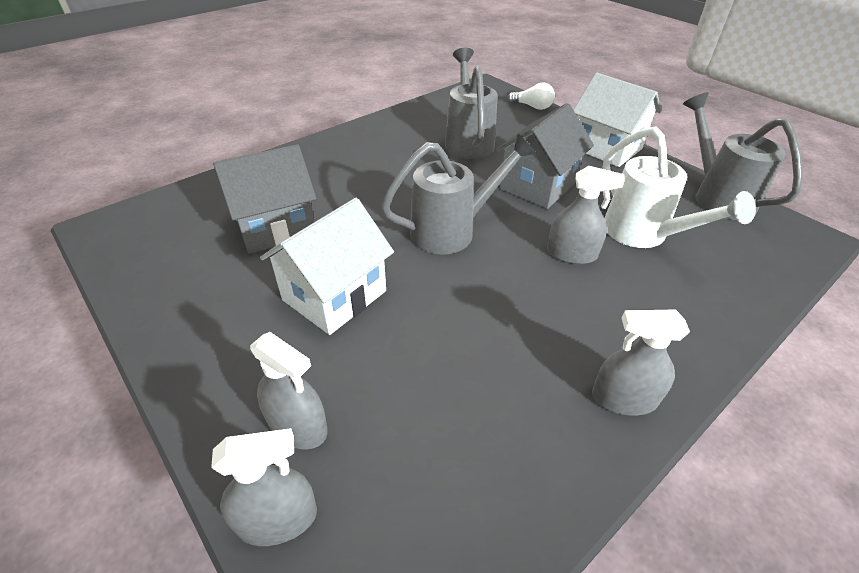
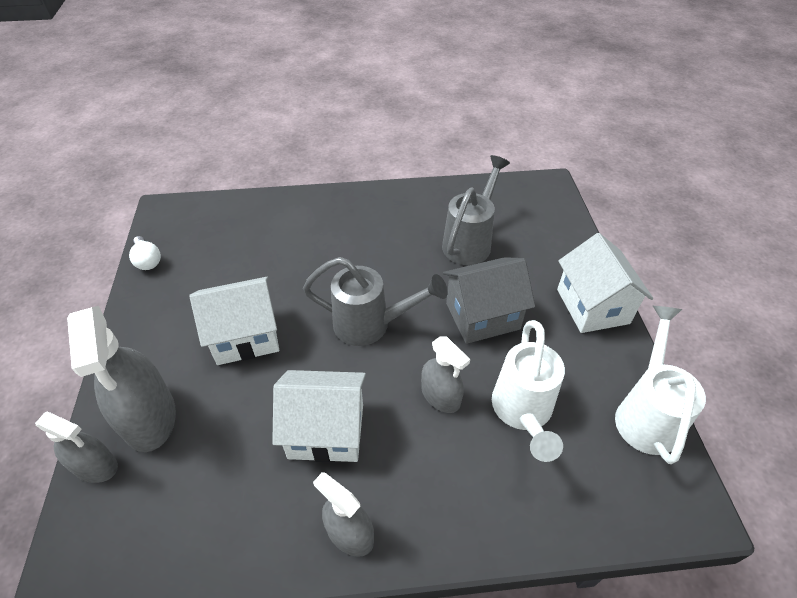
camera: 35 degrees right, 5 degrees up
(276, 227) = (258, 260): grey house -> none
(298, 426) = (149, 417): grey spray bottle -> grey spray bottle, size x1.71
(507, 330) = (326, 431): none -> white house
(532, 107) = (570, 227): white light bulb -> white light bulb (147, 260)
(716, 196) = (646, 413): grey watering can -> white watering can

